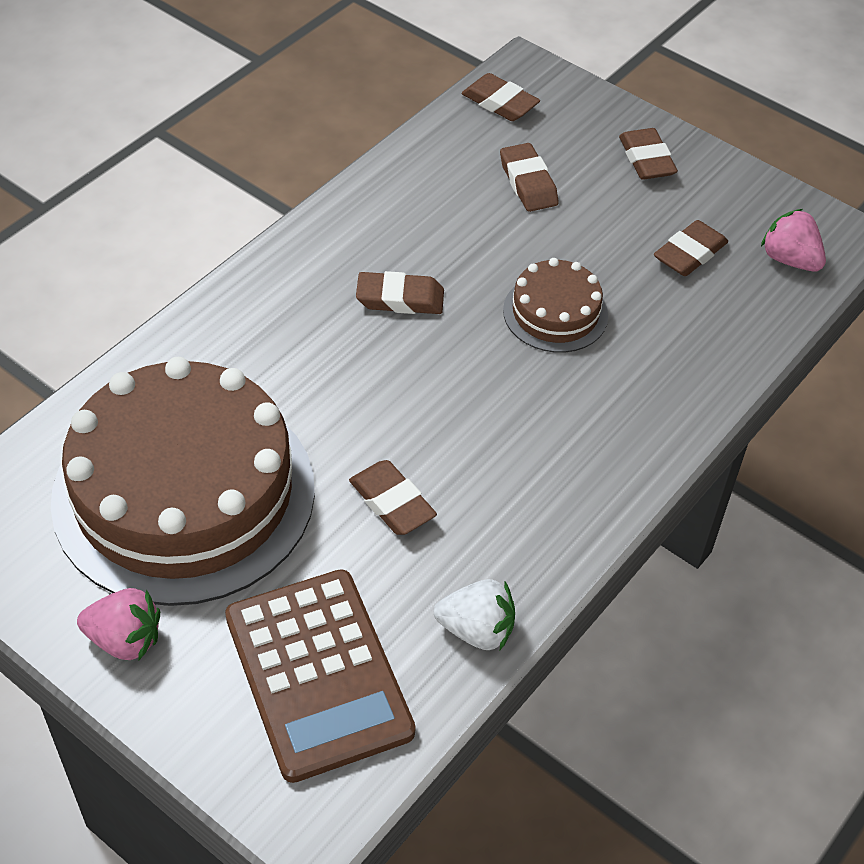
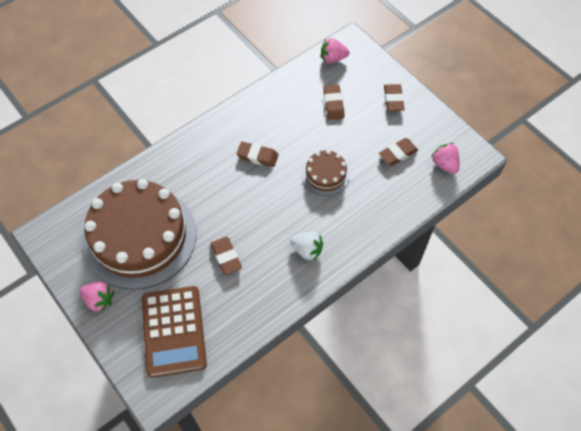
camera: 15 degrees right, 10 degrees up
(476, 630) = (245, 324): white strawberry -> white strawberry (307, 250)
(500, 103) = (333, 58): brown eraser -> pink strawberry

